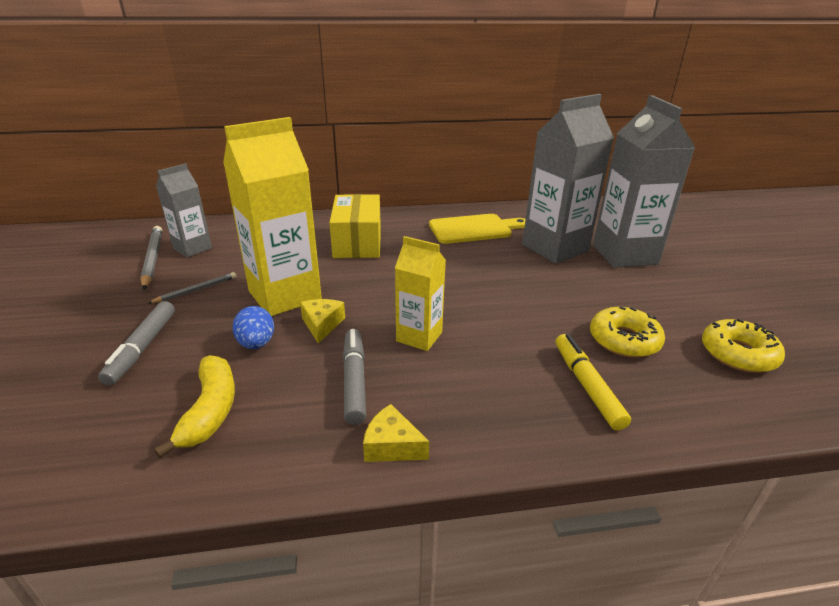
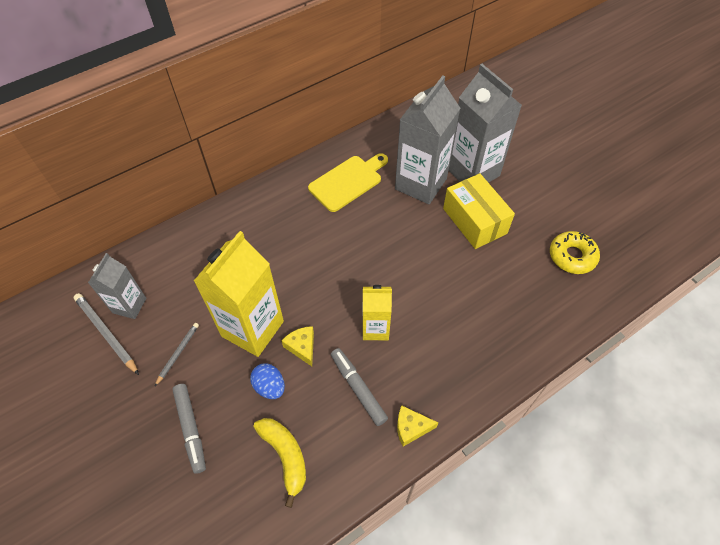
camera: 25 degrees left, 25 degrees up
(357, 242) = (265, 238): yellow box -> yellow box (474, 221)
(587, 386) = (497, 326): yellow marker -> none
(624, 340) = (504, 273): yellow donut -> none

